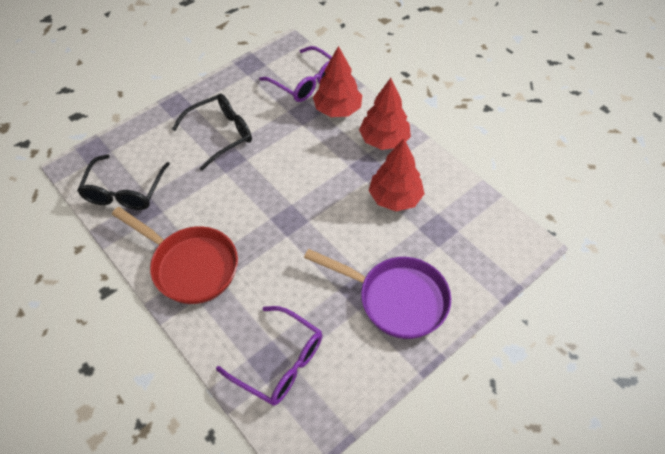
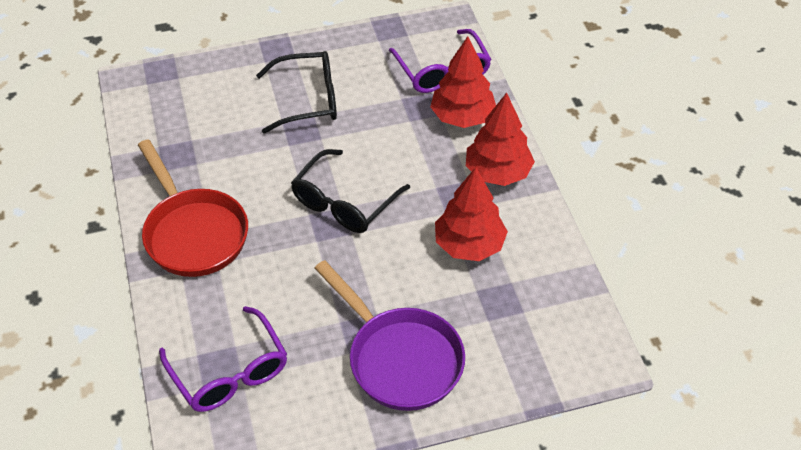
camera: 25 degrees right, 5 degrees down
(125, 191) = (169, 127): black glasses -> black glasses (344, 202)

